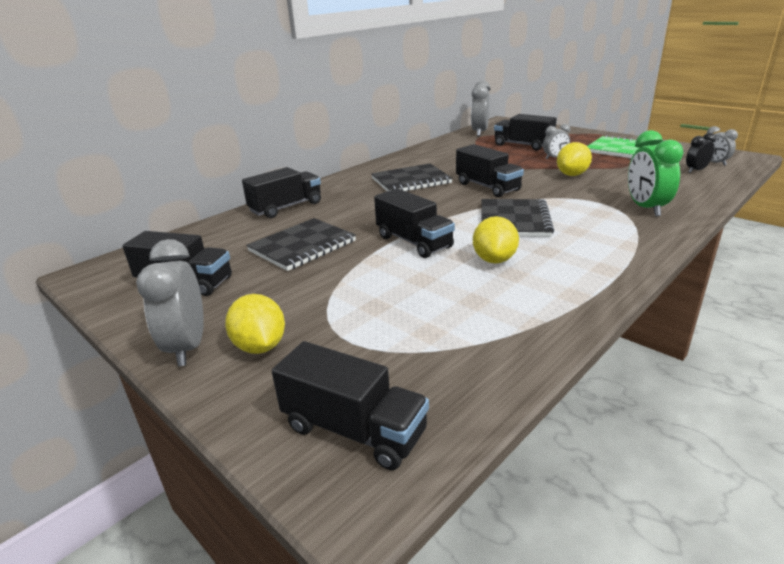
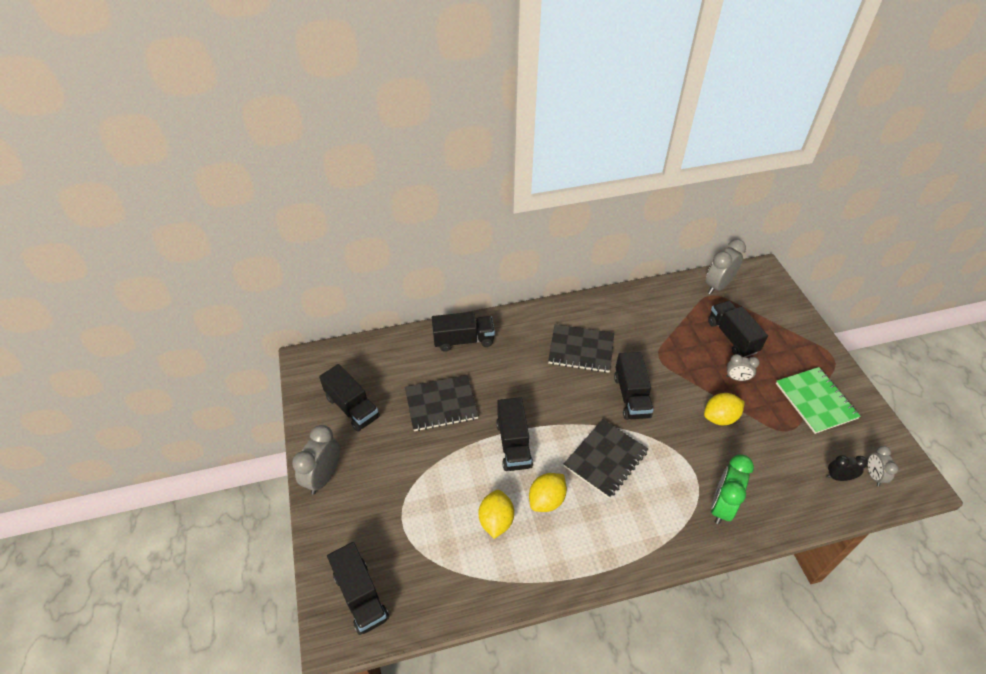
camera: 30 degrees right, 20 degrees up
(260, 346) = (357, 500): yellow lemon -> yellow lemon (496, 521)

